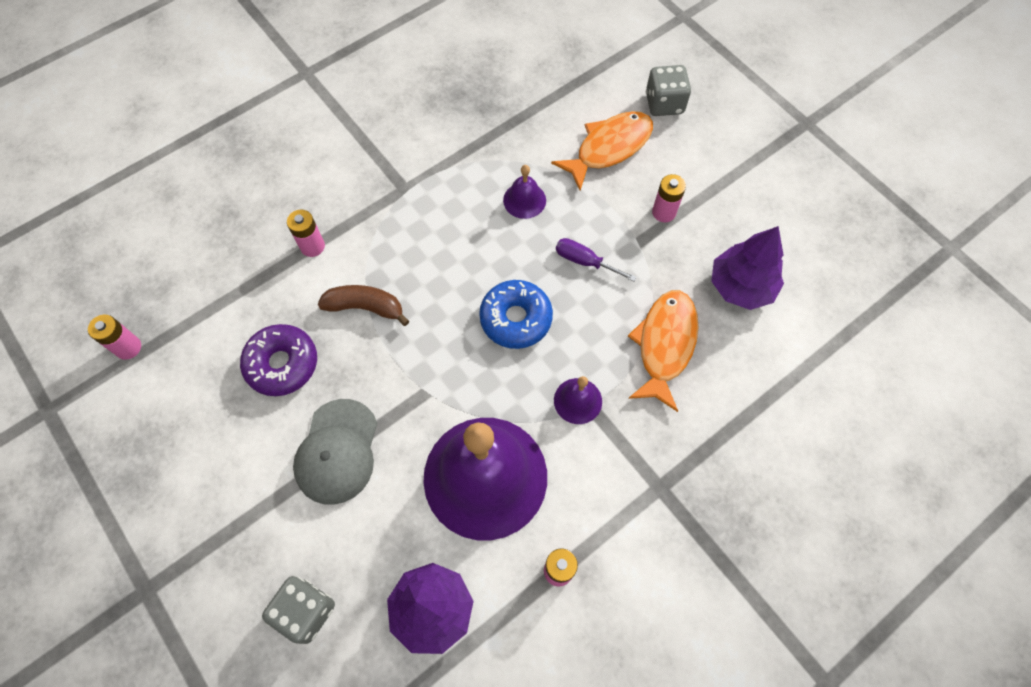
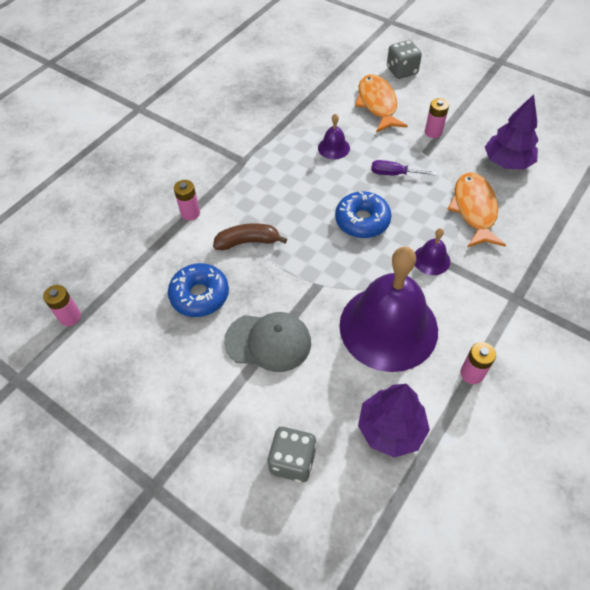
camera: 15 degrees left, 10 degrees down
(282, 364) = (200, 295): purple donut -> blue donut
(337, 451) = (268, 342): grey cap -> grey cap turned 75 degrees counterclockwise
(609, 148) = (377, 104): orange fish -> orange fish turned 45 degrees counterclockwise

